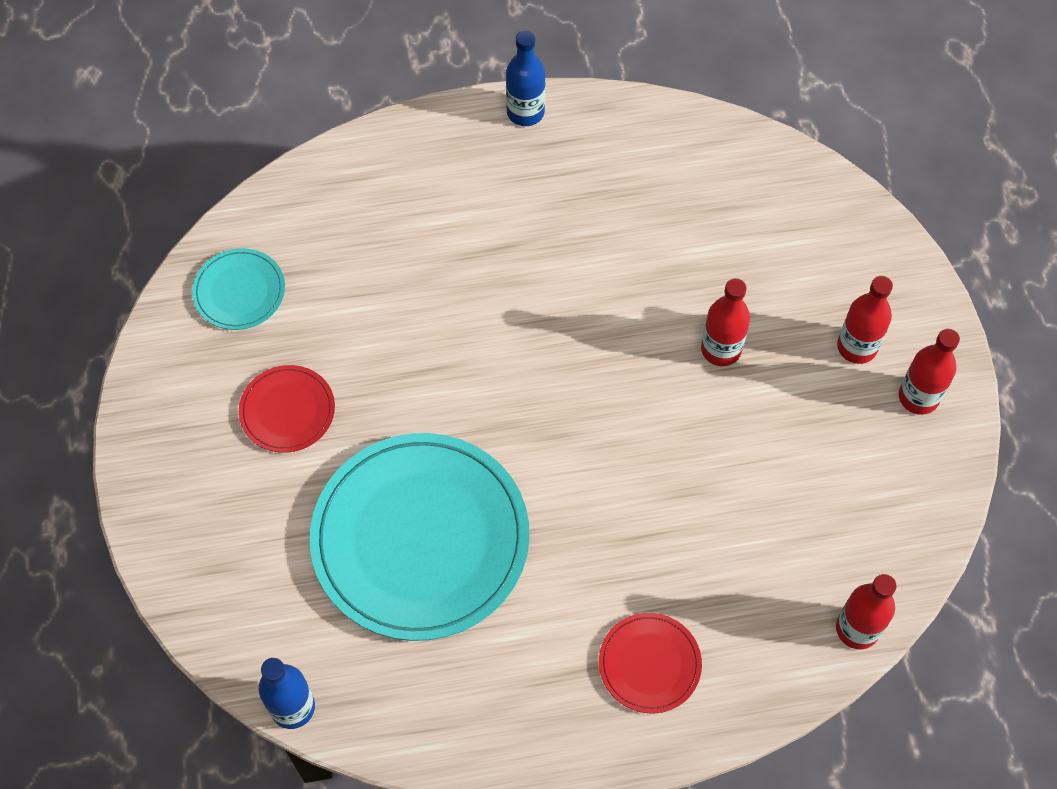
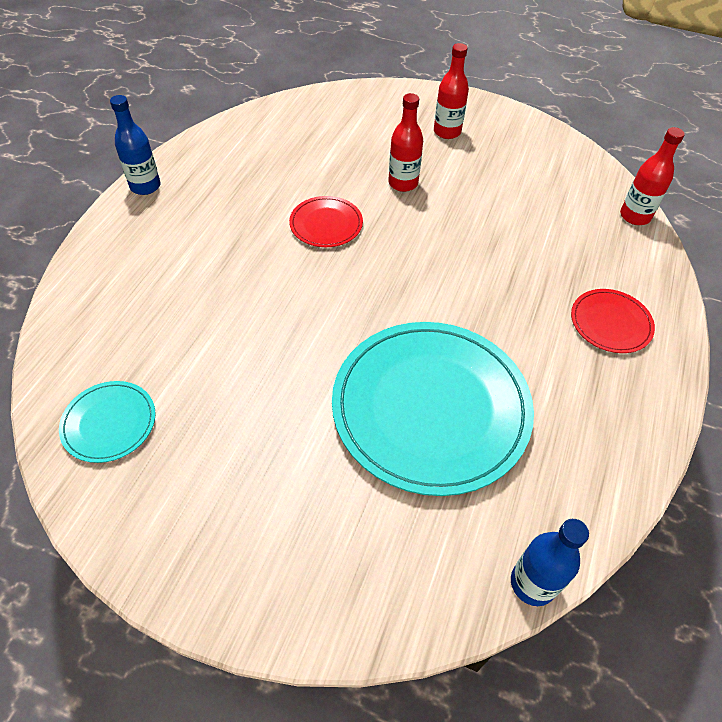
camera: 60 degrees left, 10 degrees down
(287, 410) = (249, 443): red plate -> red plate (326, 224)
(918, 397) = (497, 125): red bottle -> none

